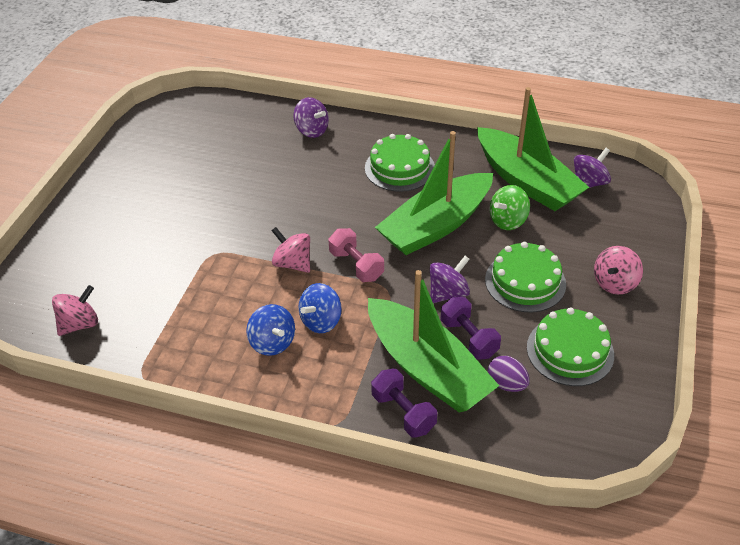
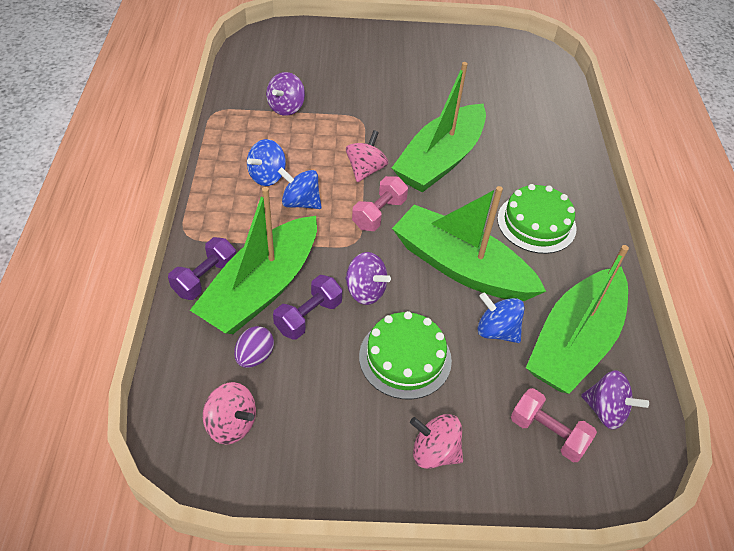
camera: 70 degrees right, 5 degrees up
(79, 324) = (259, 67): pink spinning top -> pink spinning top (231, 424)
(300, 208) = (440, 160): none -> green boat
(311, 130) = (557, 146): purple spinning top -> purple spinning top (286, 107)
(508, 221) = (496, 331): green spinning top -> blue spinning top
(570, 351) = (313, 411): green cake -> none
(604, 218) = (548, 433): none -> pink dumbbell

